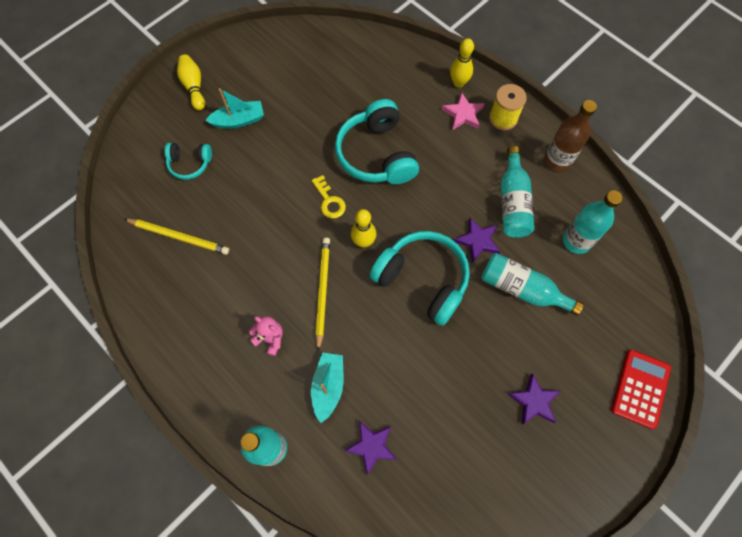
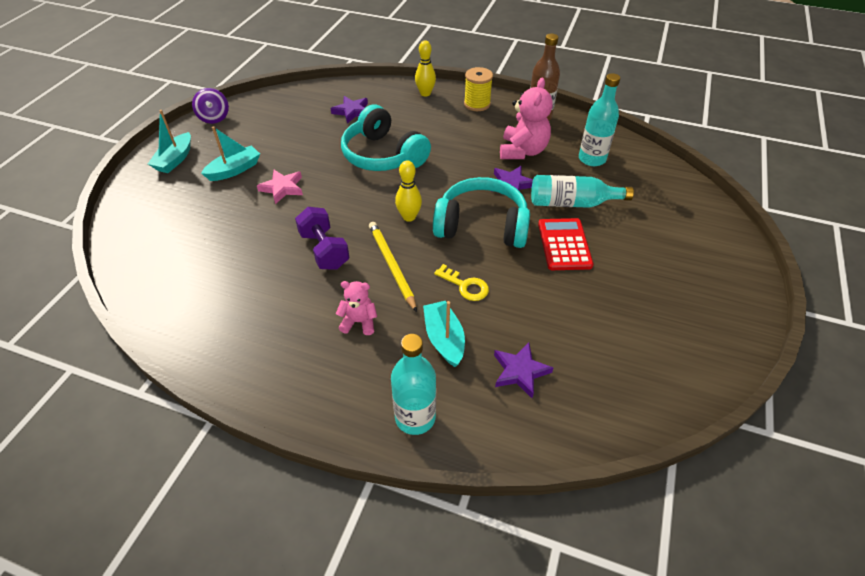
camera: 25 degrees left, 20 degrees down
(179, 237) = (214, 274): yellow pencil -> none
(190, 163) = (198, 214): turquoise headphones -> none
(194, 87) = (175, 159): yellow bowling pin -> turquoise boat
(246, 43) = (214, 118): none -> purple spinning top
(275, 249) = (324, 250): none -> purple dumbbell
(329, 201) = (358, 199): yellow key -> yellow key (465, 286)
(463, 114) = (442, 110): pink star -> pink star (282, 188)
(513, 202) = (522, 151): turquoise bottle -> pink teddy bear
(534, 401) = (642, 276): purple star -> purple star (352, 111)
(640, 388) = (718, 235): red calculator -> red calculator (564, 244)

